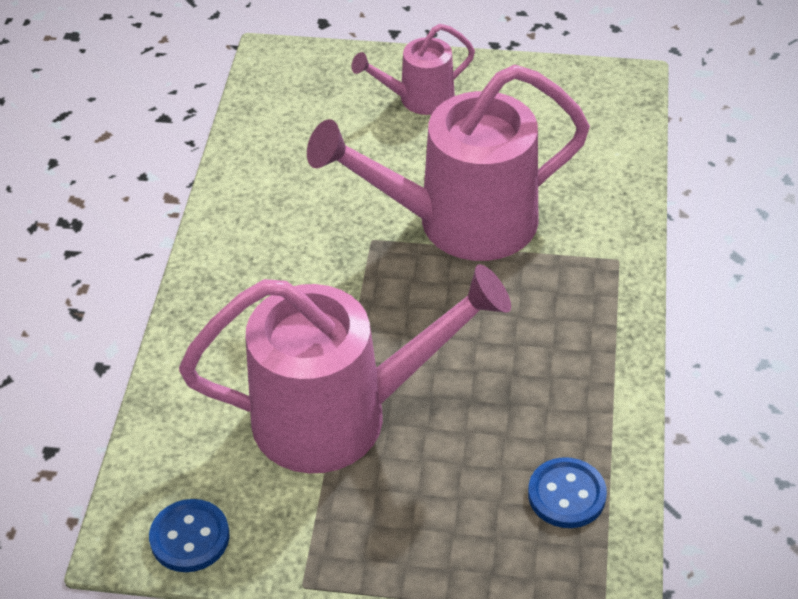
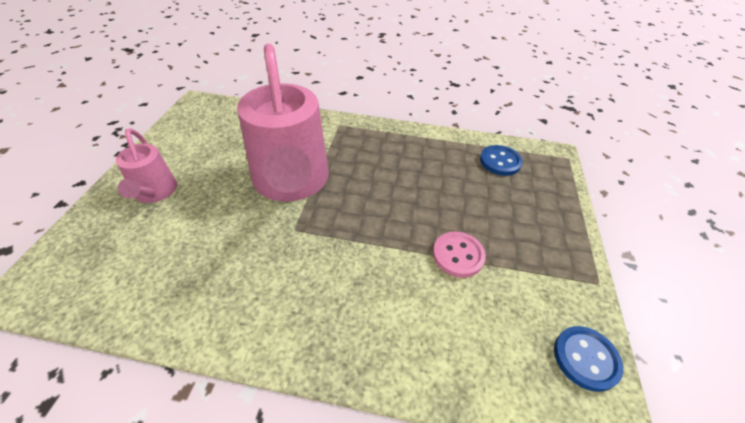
camera: 90 degrees left, 0 degrees up
(341, 416) = (458, 255): pink watering can -> pink button

